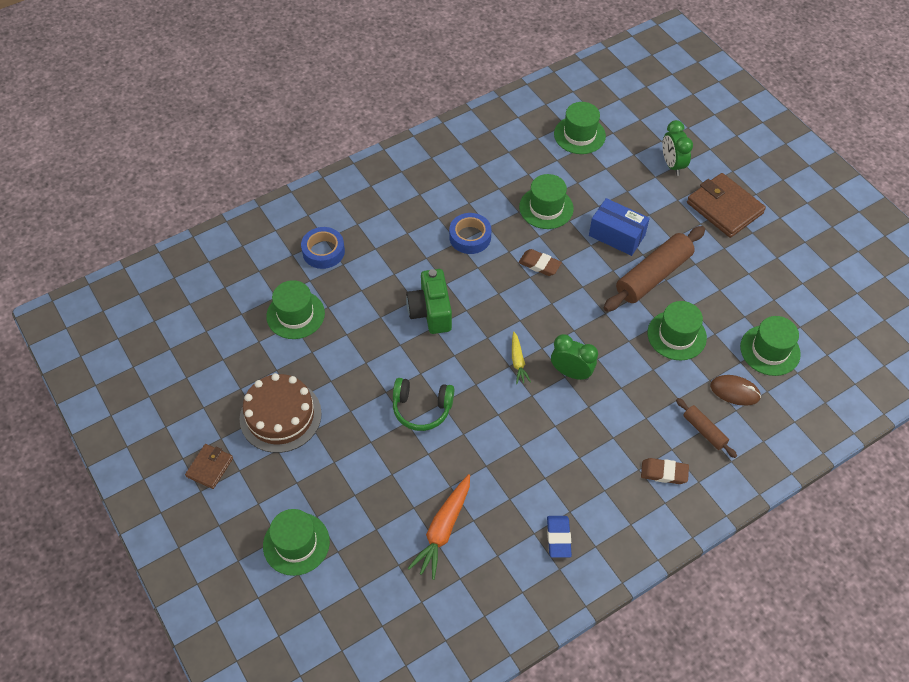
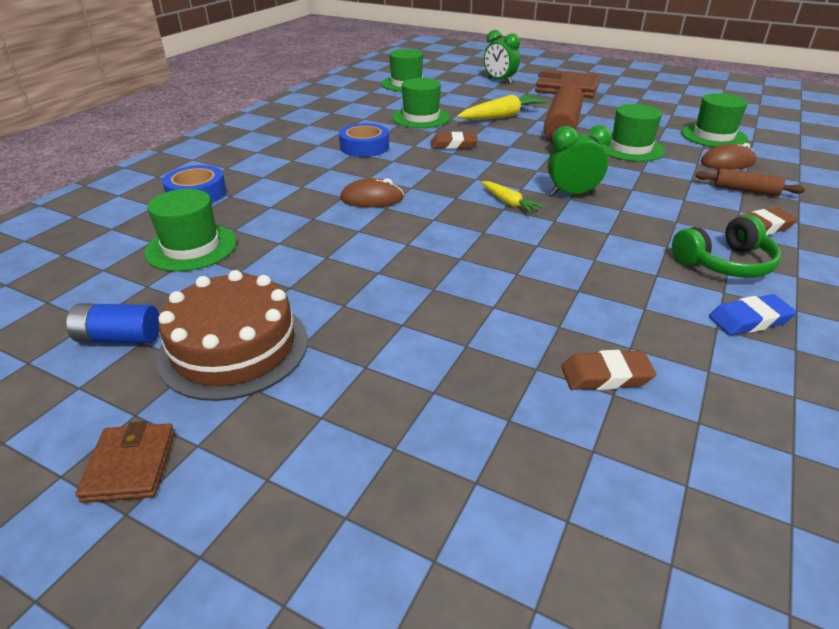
camera: 30 degrees left, 20 degrees down
(231, 380) = (119, 338): none -> blue battery
(296, 543) = (389, 508): green hat -> none
(422, 408) = (441, 270): green headphones -> green headphones (724, 263)
(431, 312) = (372, 198): green camera -> brown mouse
(443, 530) = (605, 375): orange carrot -> brown eraser
(558, 538) = (749, 320): blue eraser -> blue eraser turned 75 degrees counterclockwise
(616, 235) = (502, 116): blue box -> yellow carrot

